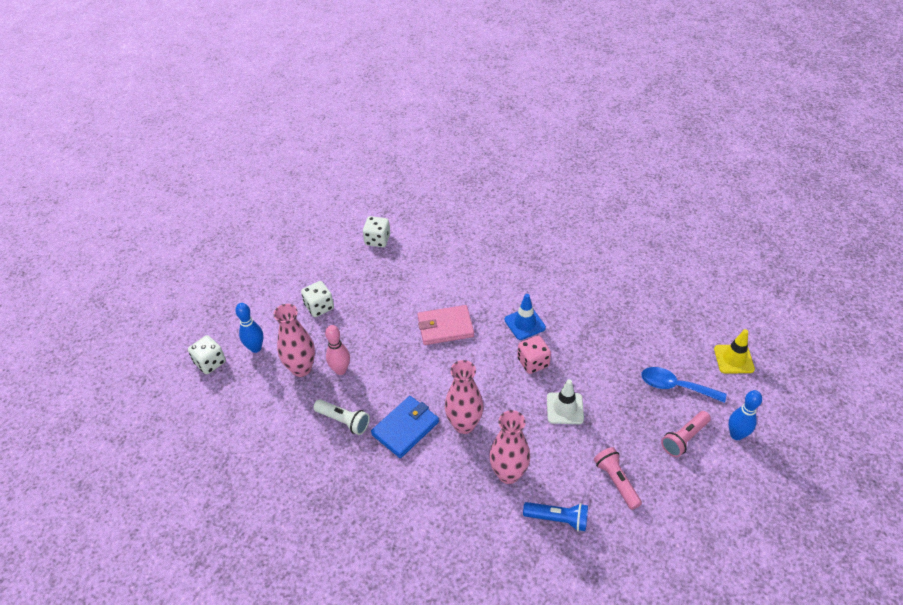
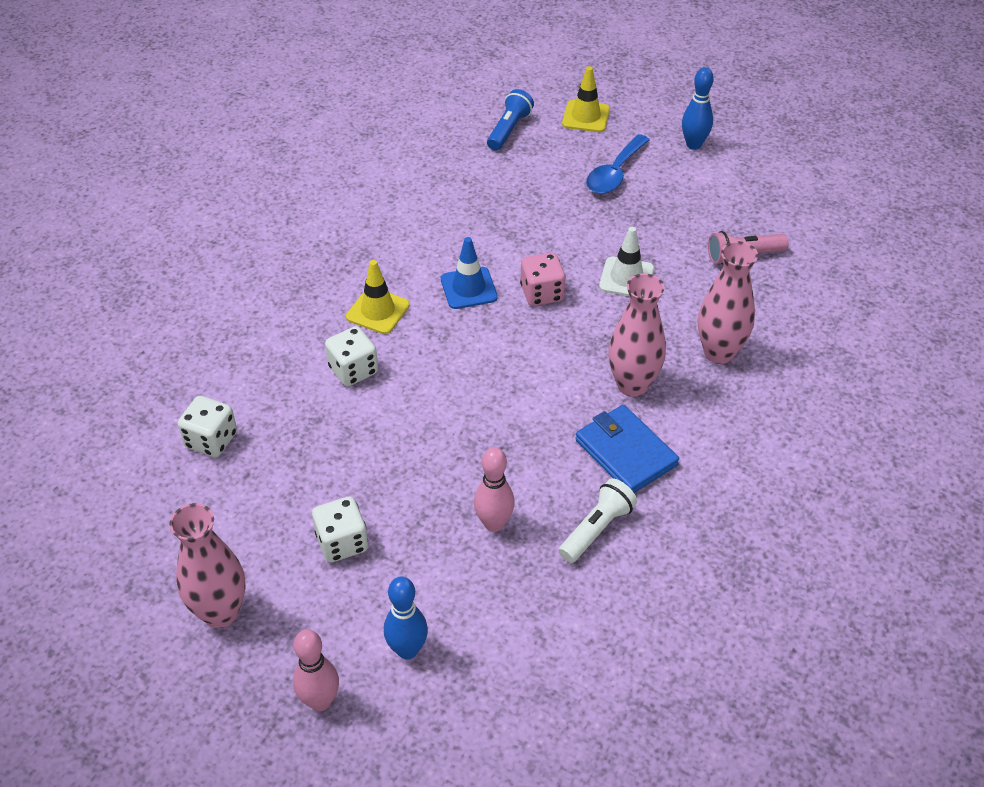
camera: 80 degrees left, 0 degrees up
(210, 362) = (420, 729): white dice -> white dice (353, 370)
(225, 320) = (320, 701): none -> pink bowling pin
(301, 368) = (475, 580): pink vase -> pink vase (221, 612)
(445, 327) = (445, 378): pink wallet -> none
(490, 284) = (378, 311): none -> yellow traffic cone
(558, 519) = (789, 318): blue flashlight -> blue flashlight (509, 129)
(684, 438) = (692, 185): pink flashlight -> none

